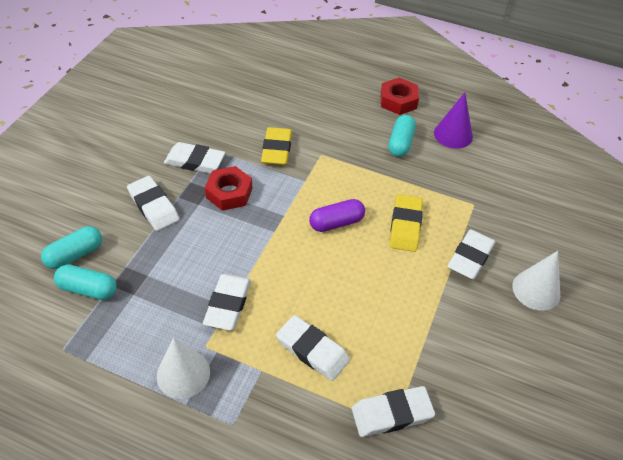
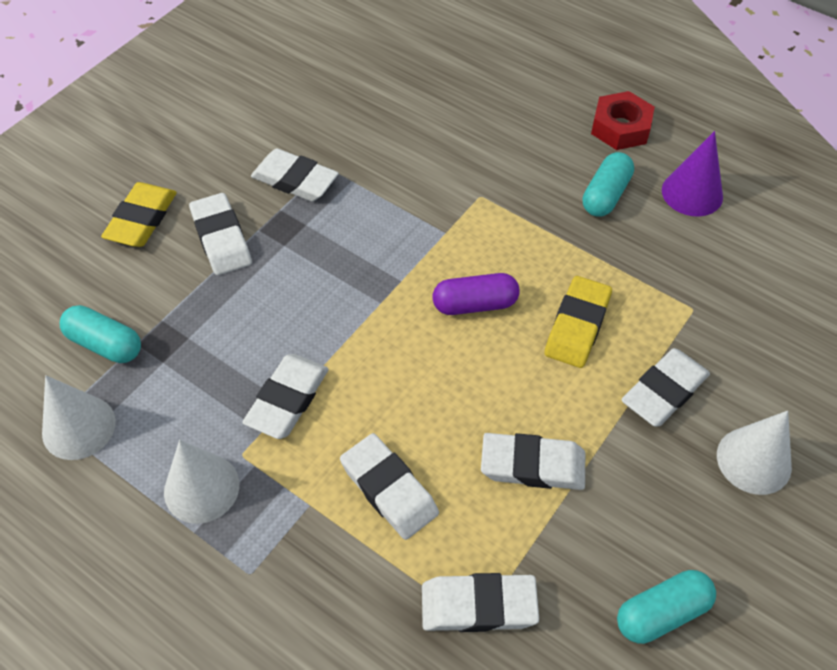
camera: 15 degrees right, 5 degrees up
(75, 255) = (100, 292): turquoise capsule -> turquoise capsule (662, 613)
(83, 349) = (79, 427): none -> white cone
(229, 193) = (331, 235): red nut -> none
(276, 149) = (416, 179): yellow eraser -> yellow eraser (142, 219)
(401, 318) = (532, 465): none -> white eraser

